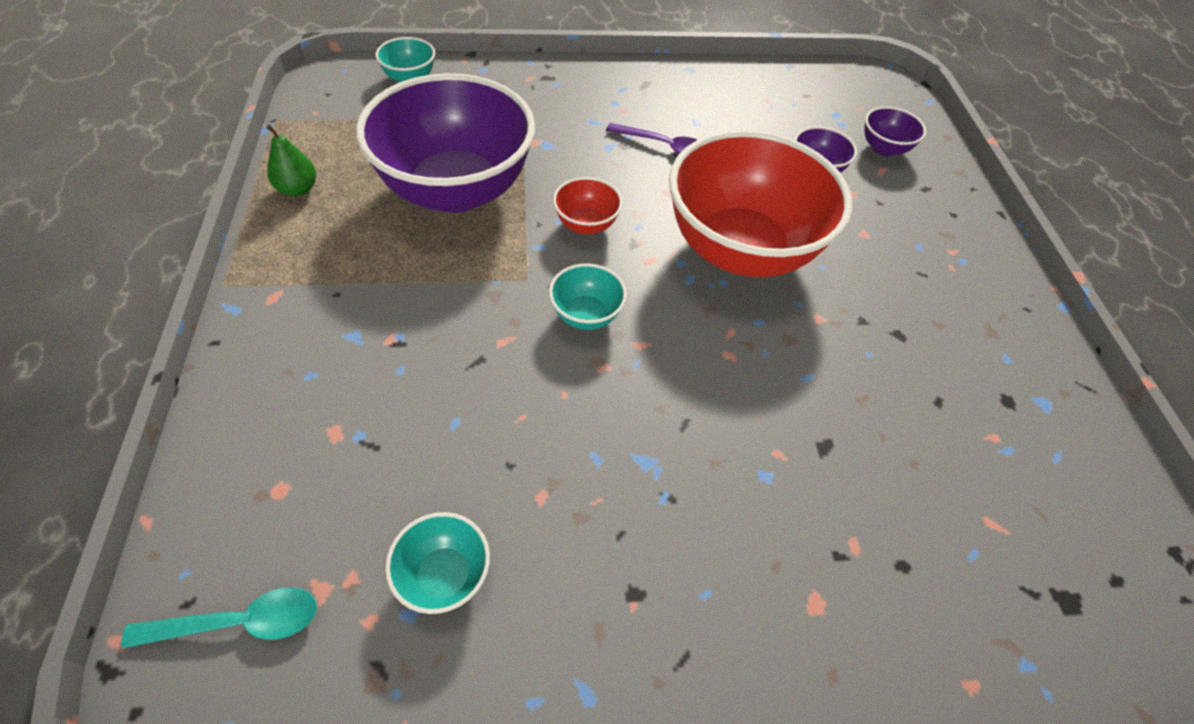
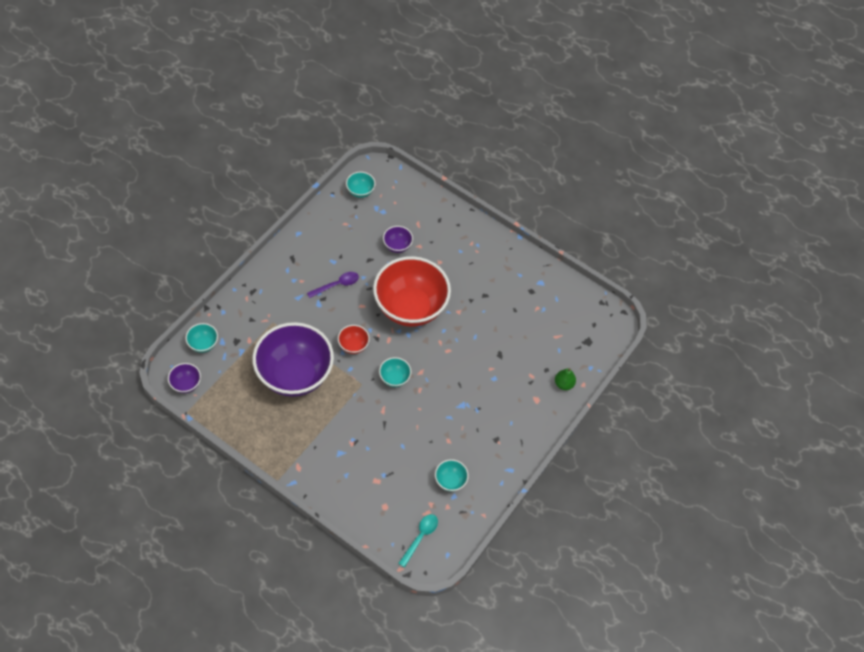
camera: 50 degrees left, 5 degrees up
(298, 189) = (243, 428): green pear -> green pear (563, 384)
(834, 87) = (360, 191): none -> turquoise bowl
(883, 149) = (409, 211): purple bowl -> purple bowl (186, 384)

